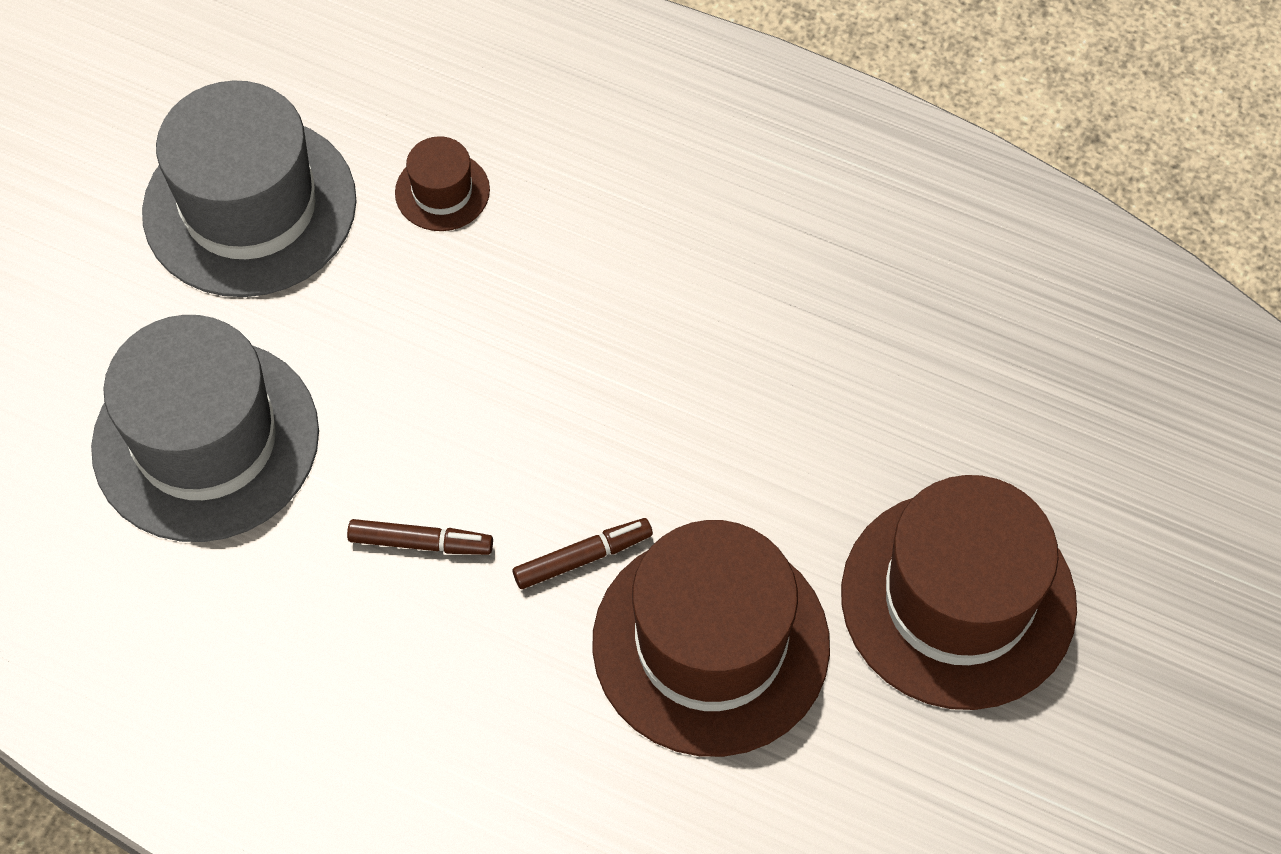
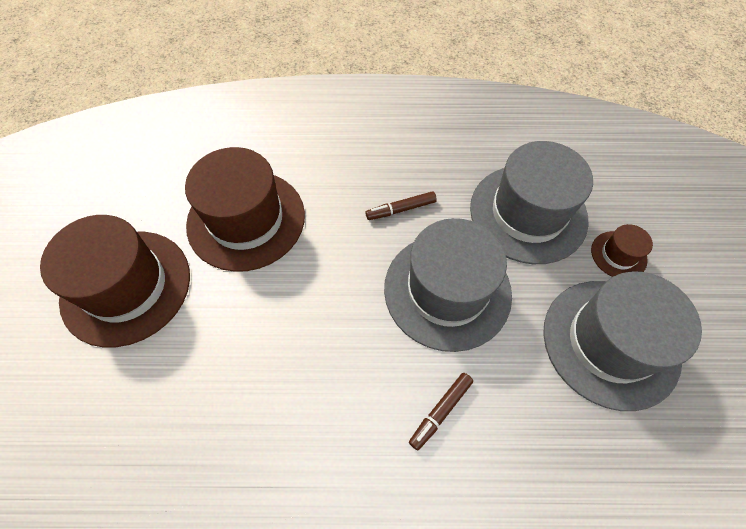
camera: 155 degrees right, 0 degrees up
(432, 372) = (447, 290): none -> grey hat
(442, 191) = (514, 405): brown hat -> brown hat (618, 255)
(583, 558) = (322, 232): brown marker -> brown marker (440, 411)

